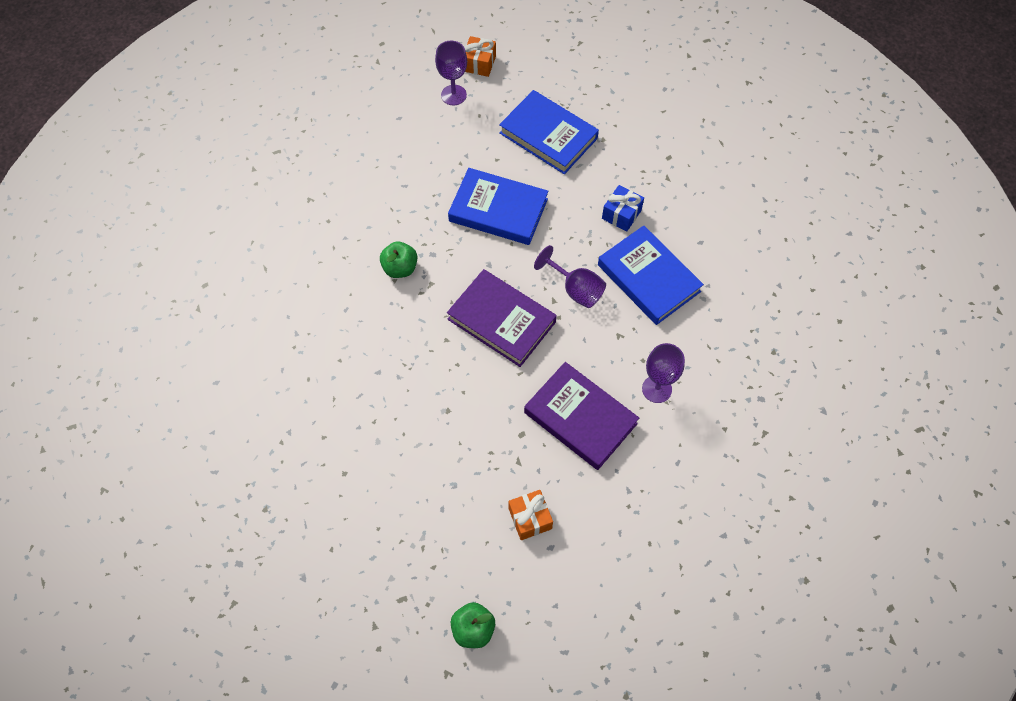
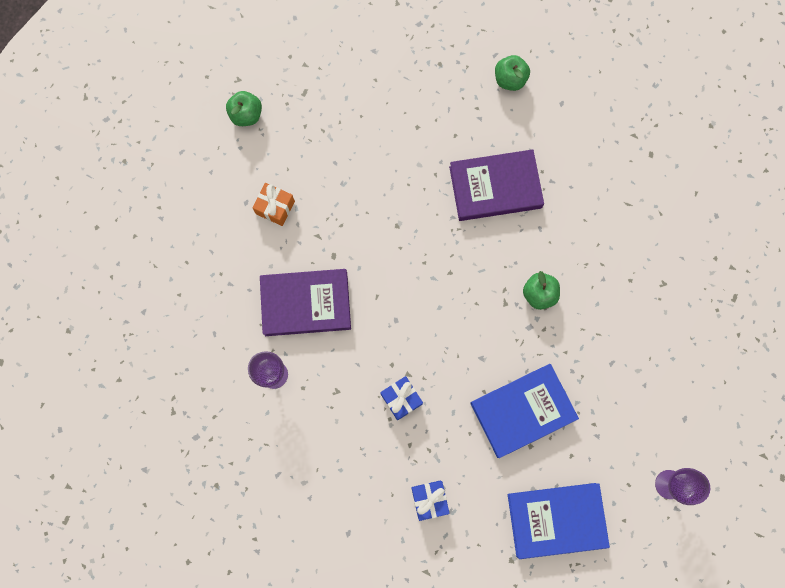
camera: 135 degrees right, 15 degrees up
(229, 439) = (510, 79): none -> green apple
(479, 63) = (685, 538): orange gift -> none
(501, 320) = (428, 323): purple book -> purple book (495, 187)
(575, 289) = (401, 399): purple goblet -> blue gift
(648, 278) = (358, 461): blue book -> none

